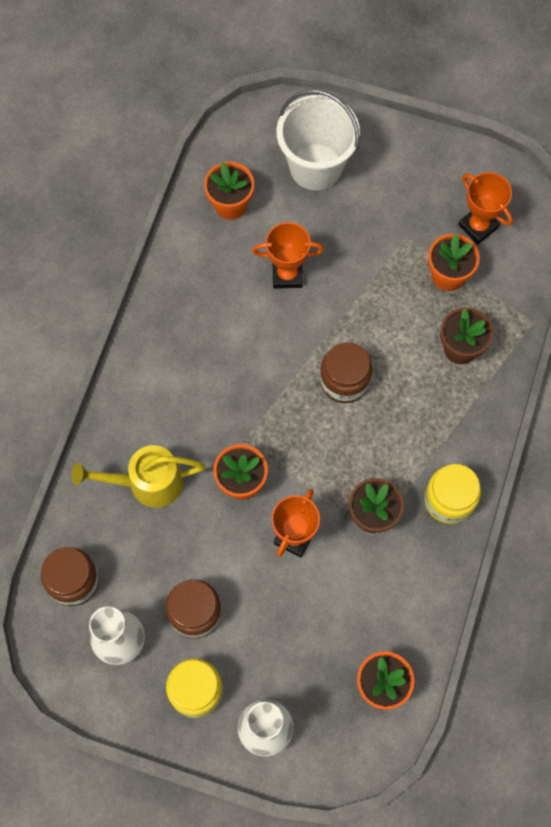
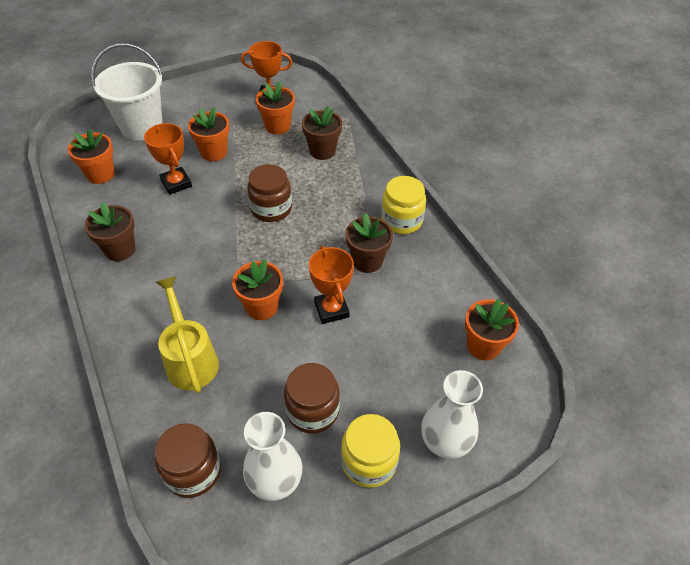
camera: 45 degrees left, 20 degrees down
(147, 482) = (190, 359): yellow watering can -> yellow watering can turned 120 degrees clockwise
(179, 317) = (120, 249): none -> brown flower pot
(287, 274) = (176, 183): orange trophy -> orange trophy turned 75 degrees counterclockwise
(354, 261) = (214, 152): none -> orange flower pot

